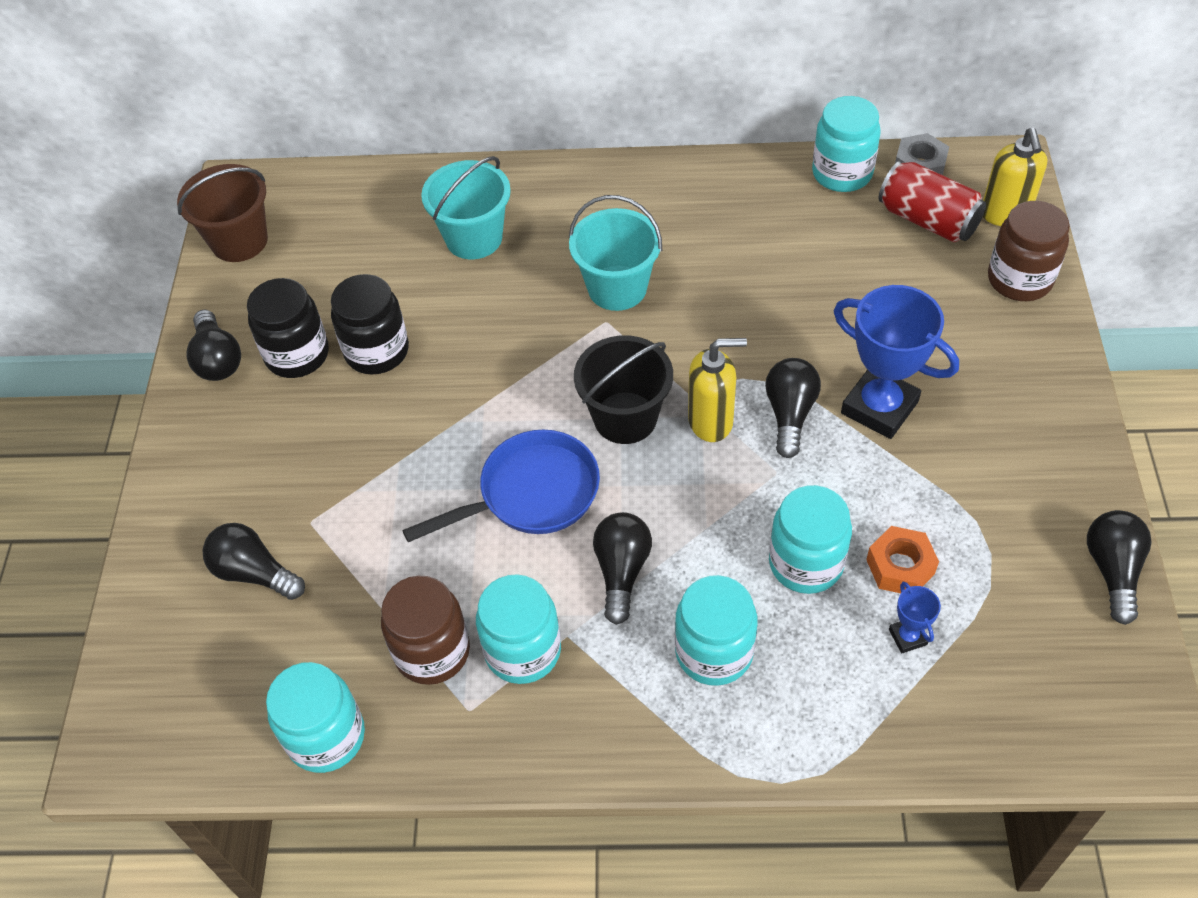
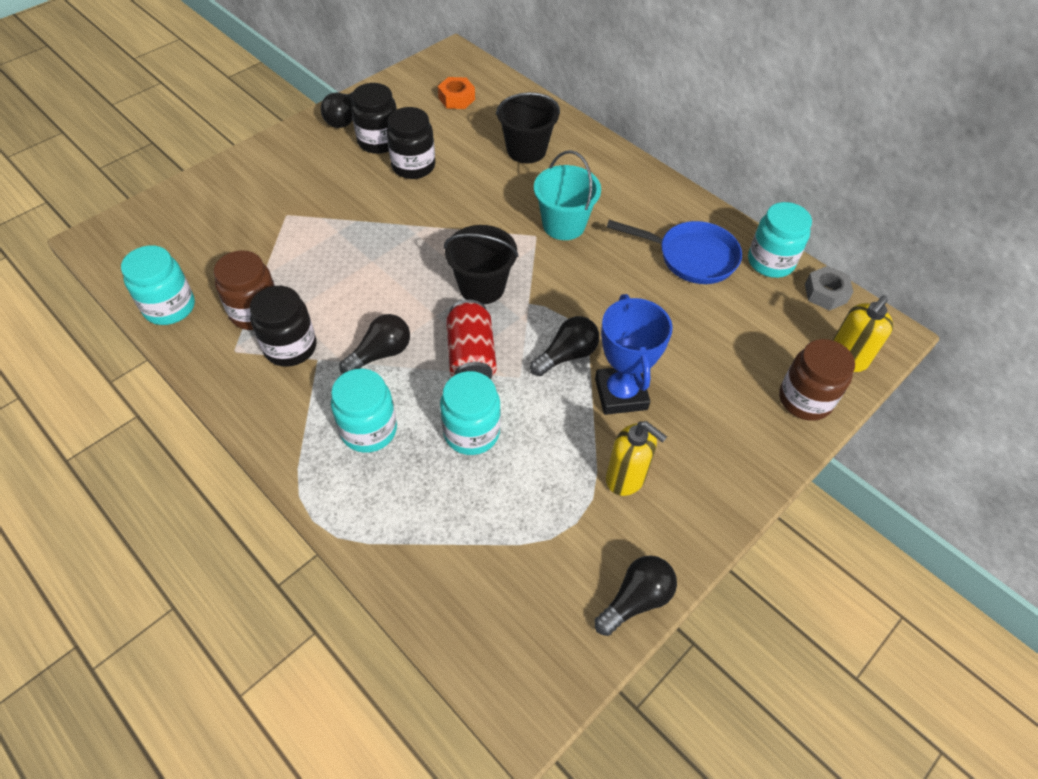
camera: 40 degrees right, 0 degrees up
(239, 241) = (422, 76): brown bucket -> none
(254, 573) = (238, 216): black light bulb -> none
(474, 238) = (526, 150): turquoise bucket -> black bucket
(523, 650) = (290, 347): turquoise jar -> black jar
(531, 494) = (390, 283): blue pan -> blue pan (691, 257)
(711, 421) = (521, 324): yellow soap dispenser -> yellow soap dispenser (626, 478)
(900, 567) = (517, 480): orange nut -> orange nut (456, 99)
(908, 637) = (471, 518): blue trophy -> none
(927, 220) = (790, 324): red can -> red can (471, 356)

